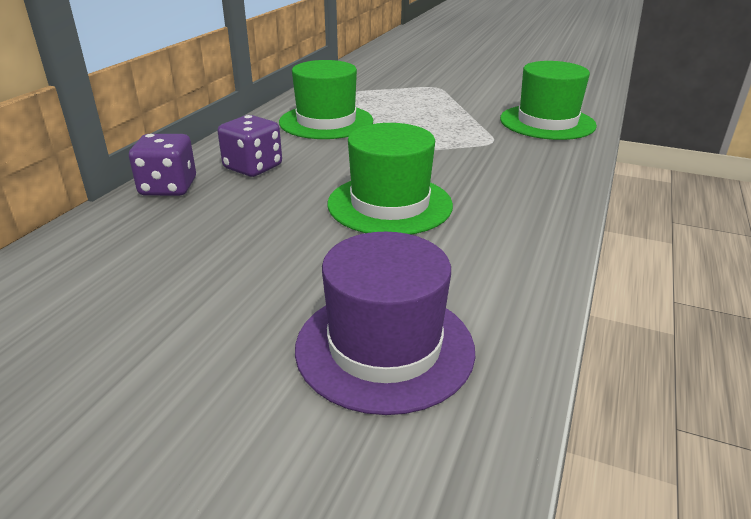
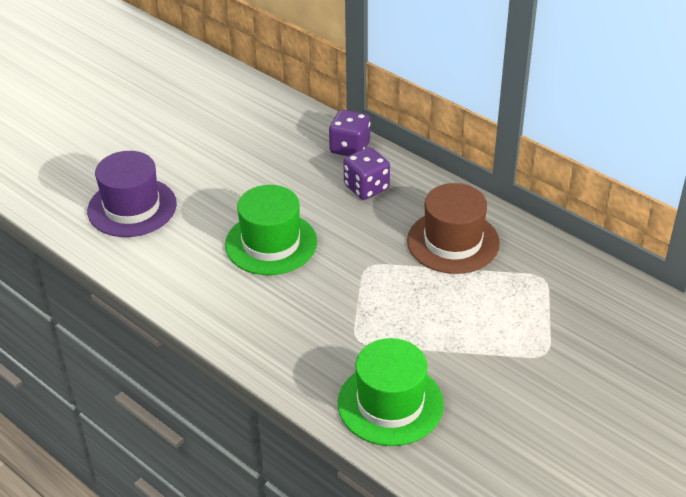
camera: 110 degrees right, 10 degrees up
(326, 122) = (453, 242): green hat -> brown hat

